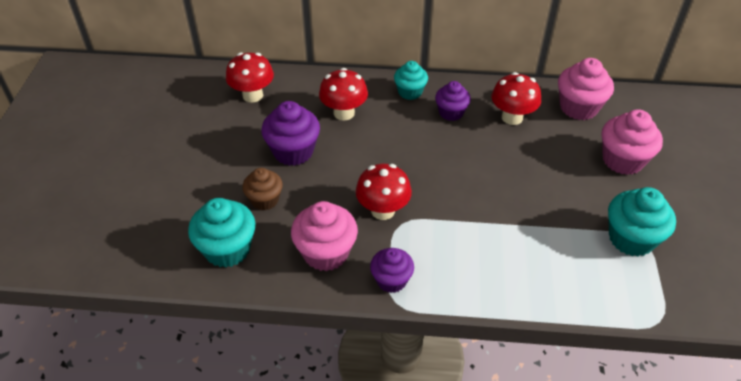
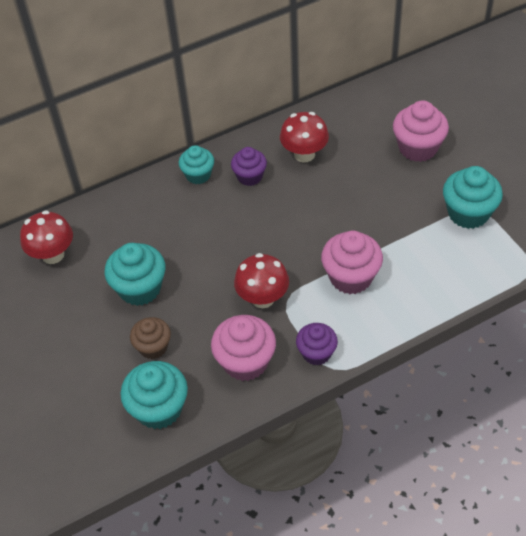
camera: 30 degrees left, 5 degrees up
(293, 151) = (140, 288): purple cupcake -> turquoise cupcake
(344, 113) = (155, 227): red mushroom -> none
(578, 107) = (351, 116): pink cupcake -> pink cupcake (351, 277)

